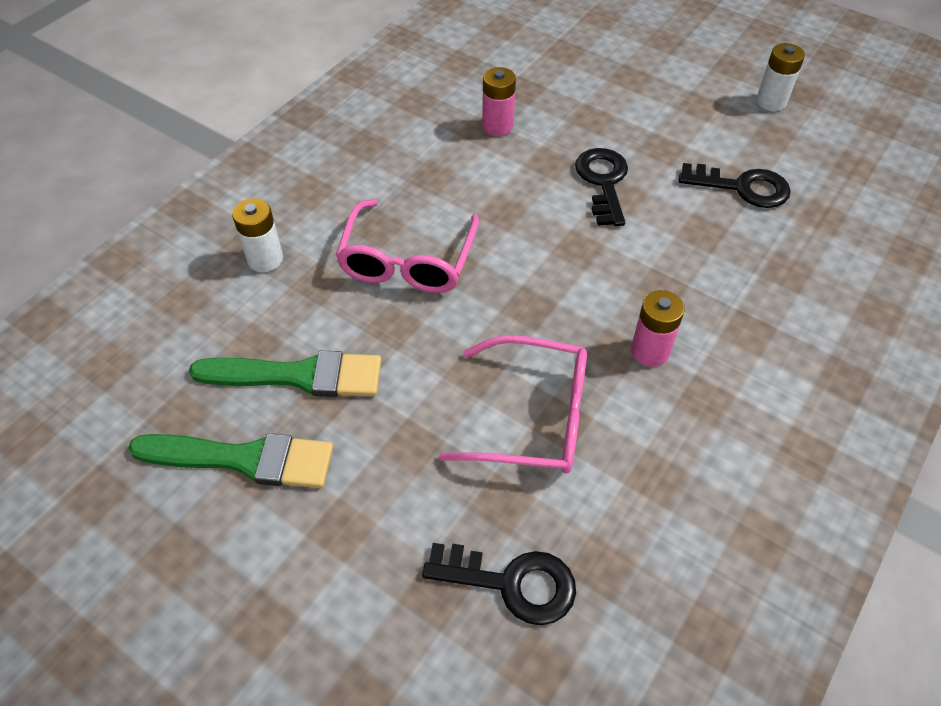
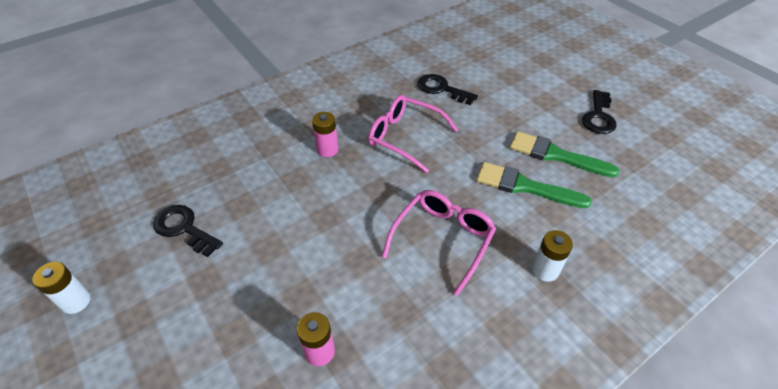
camera: 160 degrees left, 5 degrees down
(603, 182) = (273, 263): black key -> black key (598, 116)

